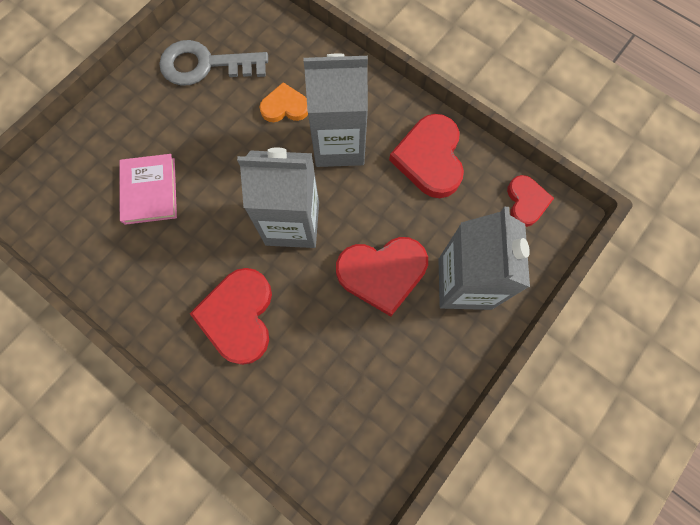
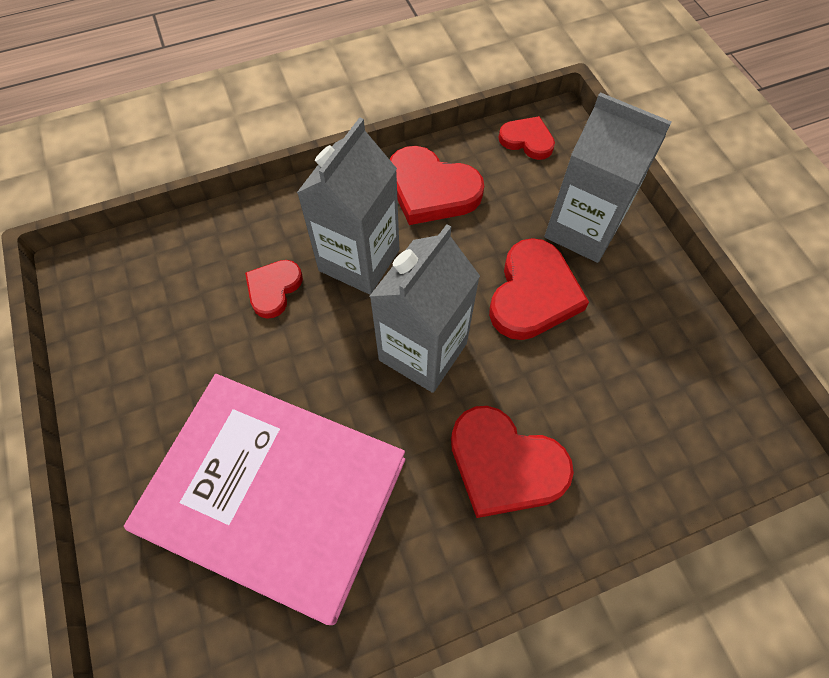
camera: 60 degrees left, 10 degrees down
(150, 191) = (275, 494): pink book -> pink book, size x2.22
(205, 65) = (151, 346): grey key -> none
(285, 107) = (273, 289): orange heart -> red heart

